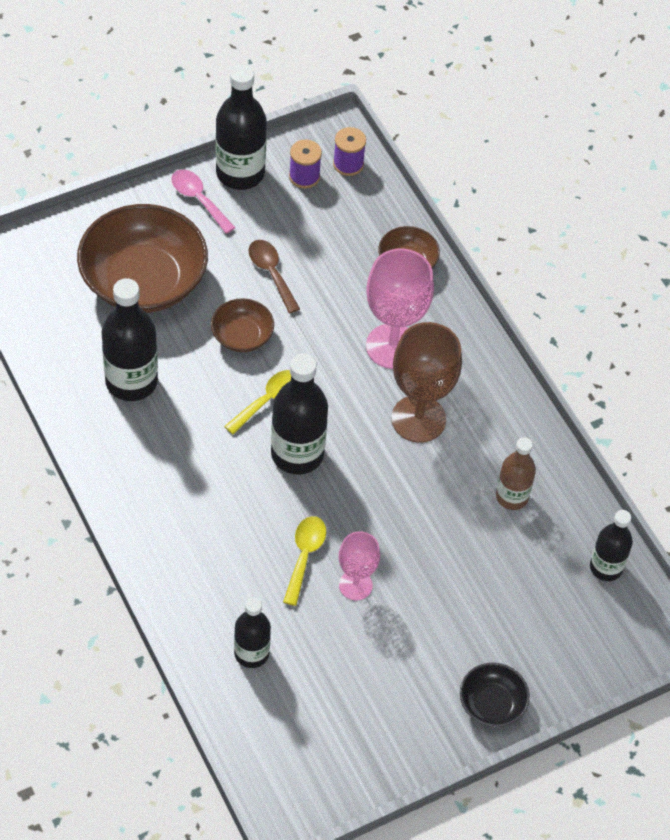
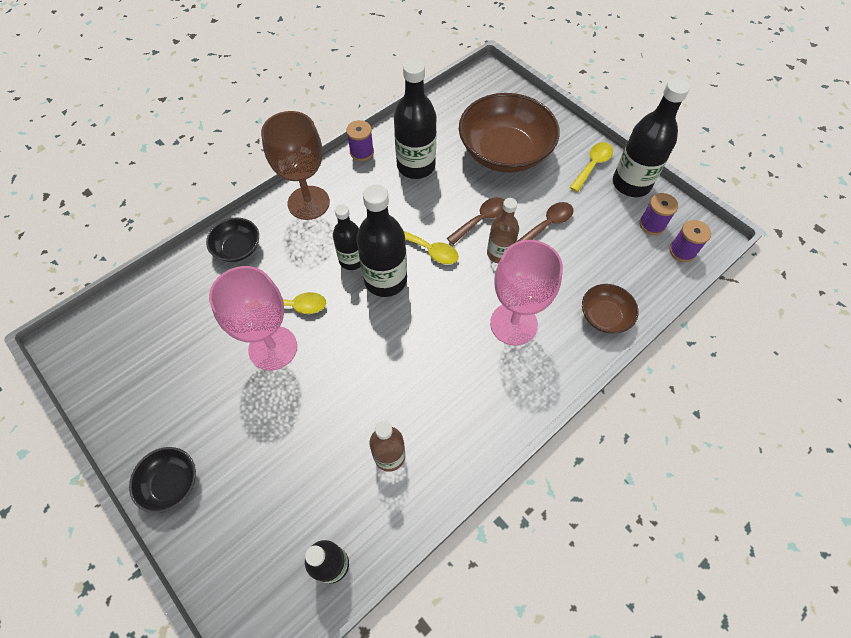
camera: 80 degrees right, 5 degrees up
(83, 437) = (362, 152): none -> purple spool
(198, 605) = (237, 248): none -> black bowl
(199, 199) = (592, 165): pink spoon -> yellow spoon
(242, 336) = (481, 220): brown bowl -> brown spoon
(251, 653) = (201, 291): black bottle -> black bottle (352, 260)
(297, 332) = (499, 254): none -> brown bottle
(355, 585) = (273, 348): pink goblet -> pink goblet, size x1.71
(418, 419) = (447, 360): brown goblet -> brown goblet (308, 203)

